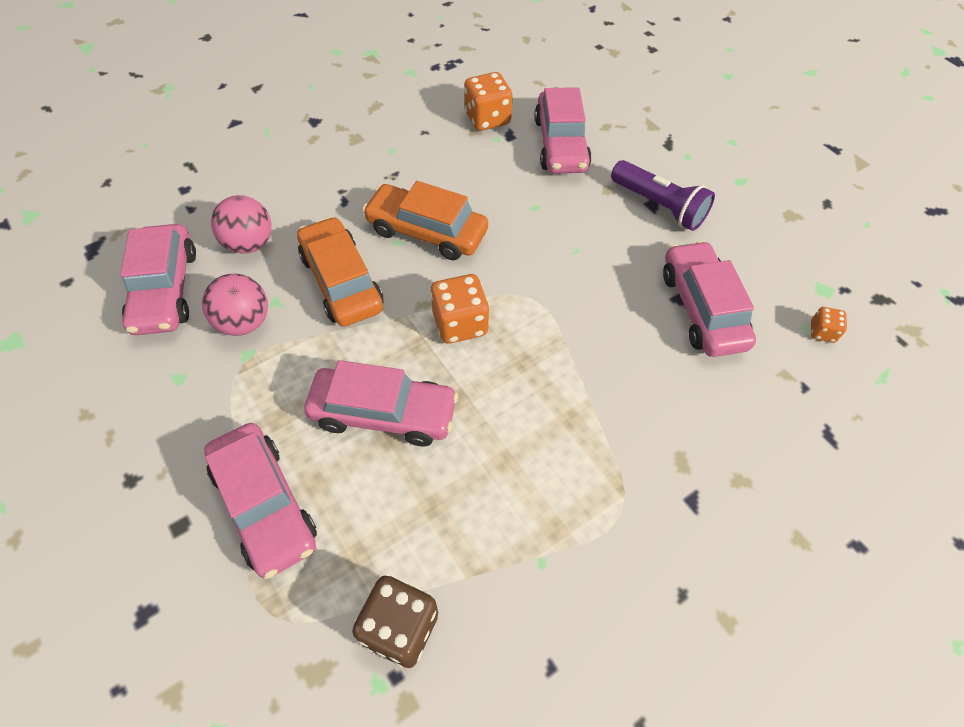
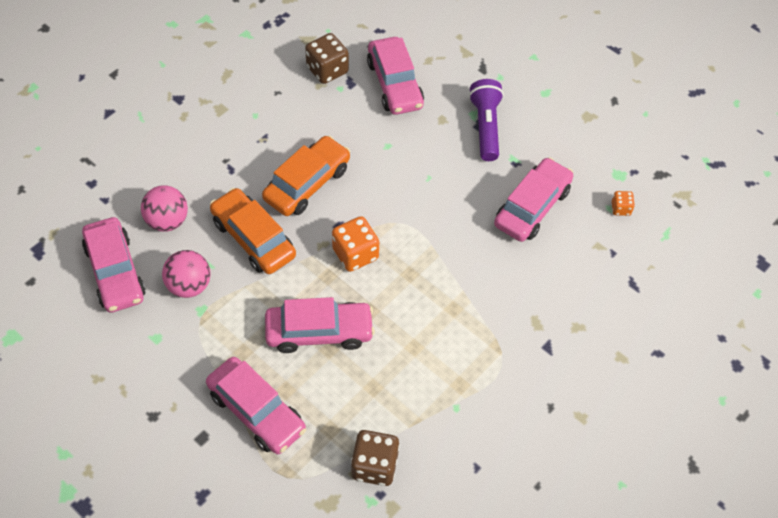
camera: 15 degrees left, 0 degrees up
(427, 231) = (307, 183): orange car -> orange car turned 120 degrees clockwise
(487, 119) = (327, 70): orange dice -> brown dice
(659, 206) = (485, 127): purple flashlight -> purple flashlight turned 120 degrees counterclockwise
(702, 308) = (532, 207): pink car -> pink car turned 60 degrees clockwise

